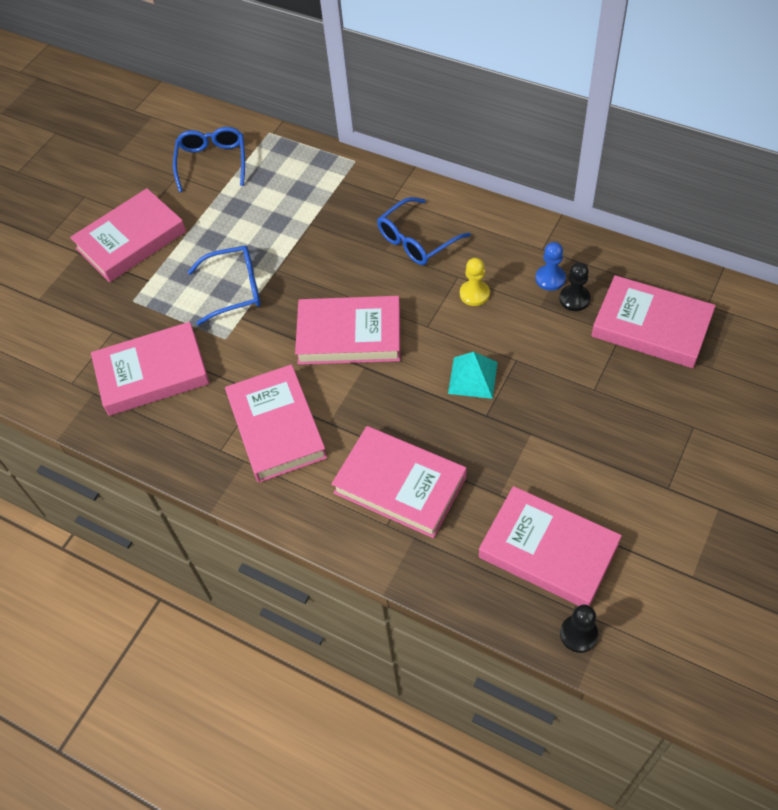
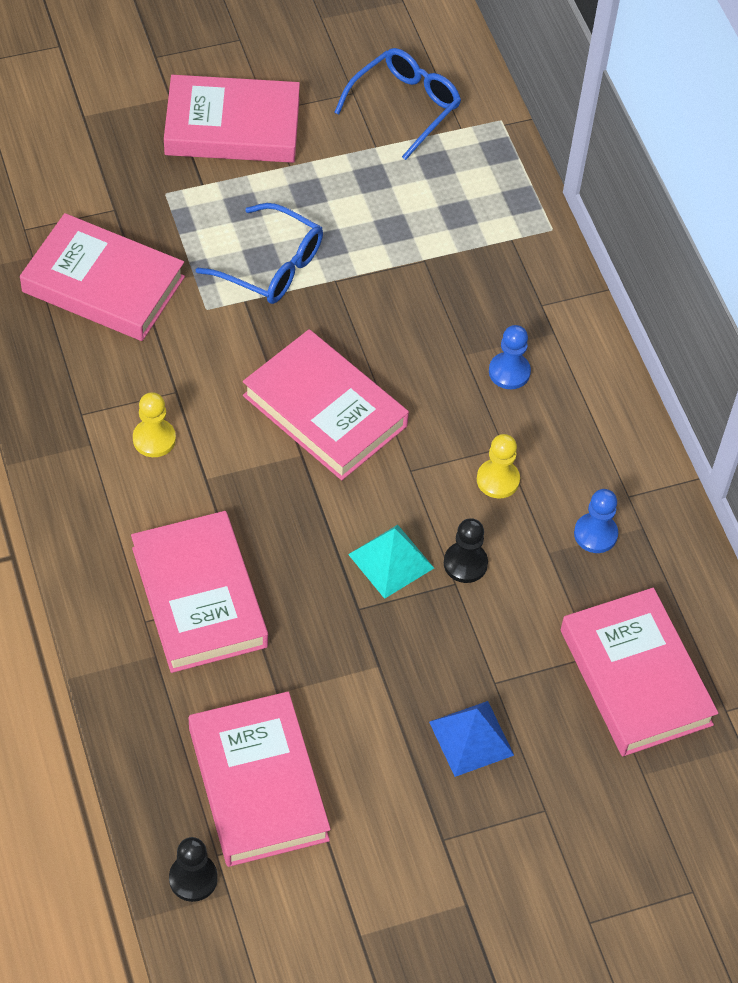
camera: 35 degrees right, 0 degrees up
(277, 427) = (154, 439): pink book -> yellow pawn
(416, 240) = (509, 372): blue glasses -> blue pawn
(574, 299) = (593, 577): black pawn -> black pawn (465, 563)
(618, 426) = (471, 738): none -> blue pyramid

